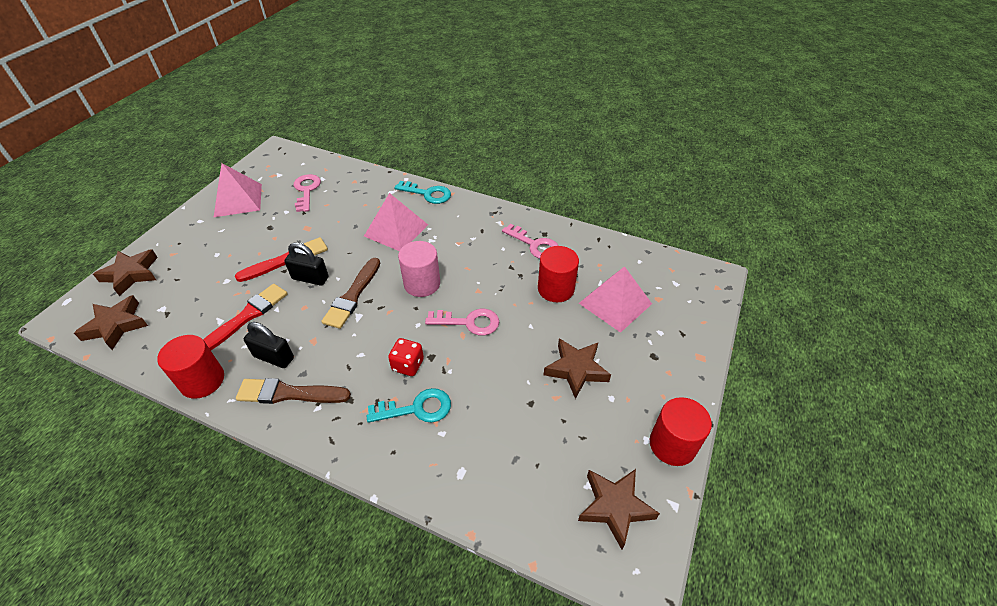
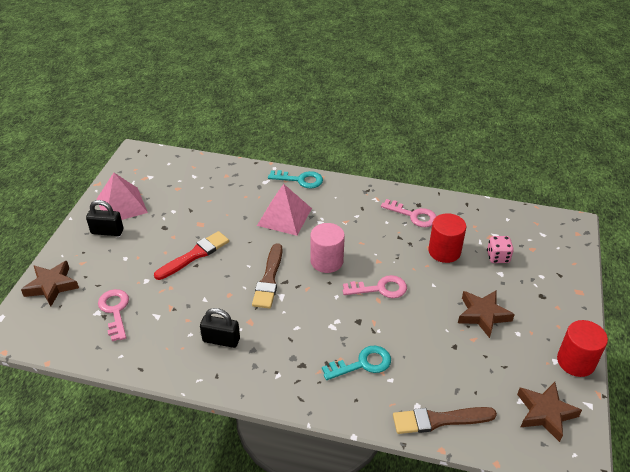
camera: 10 degrees left, 5 degrees down
(116, 325) = (61, 333): brown star -> none
(202, 380) = (166, 368): red cylinder -> none
(247, 316) = (180, 309): red brush -> none
(289, 393) = (248, 367): brown brush -> brown brush (439, 420)
(306, 190) = (184, 189): pink key -> pink key (115, 311)
(310, 278) = (223, 269): black padlock -> black padlock (107, 231)
(408, 365) = (341, 330): red dice -> none
(615, 303) = (498, 257): pink pyramid -> pink dice

